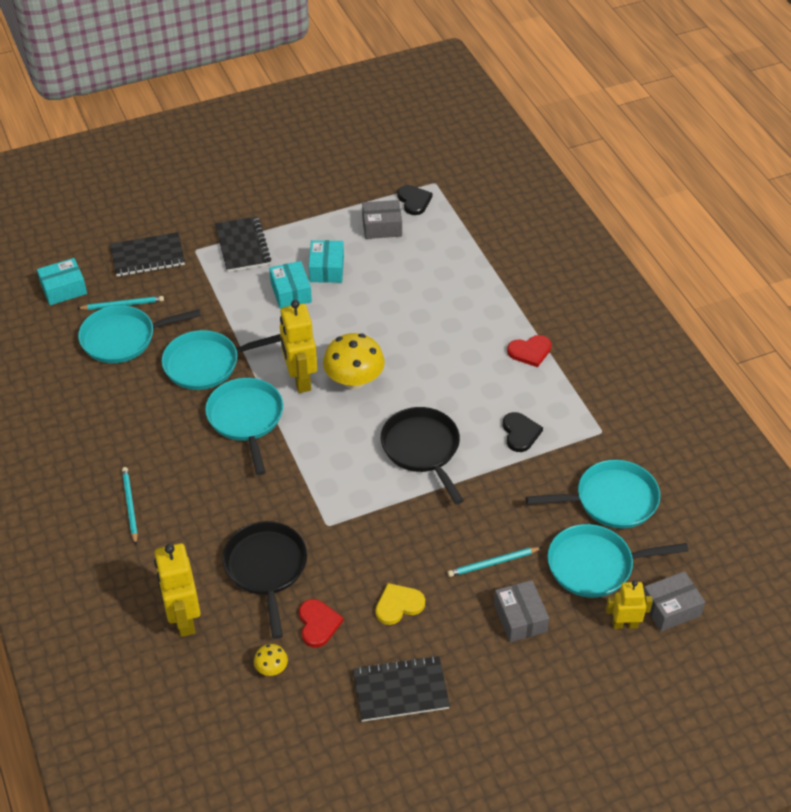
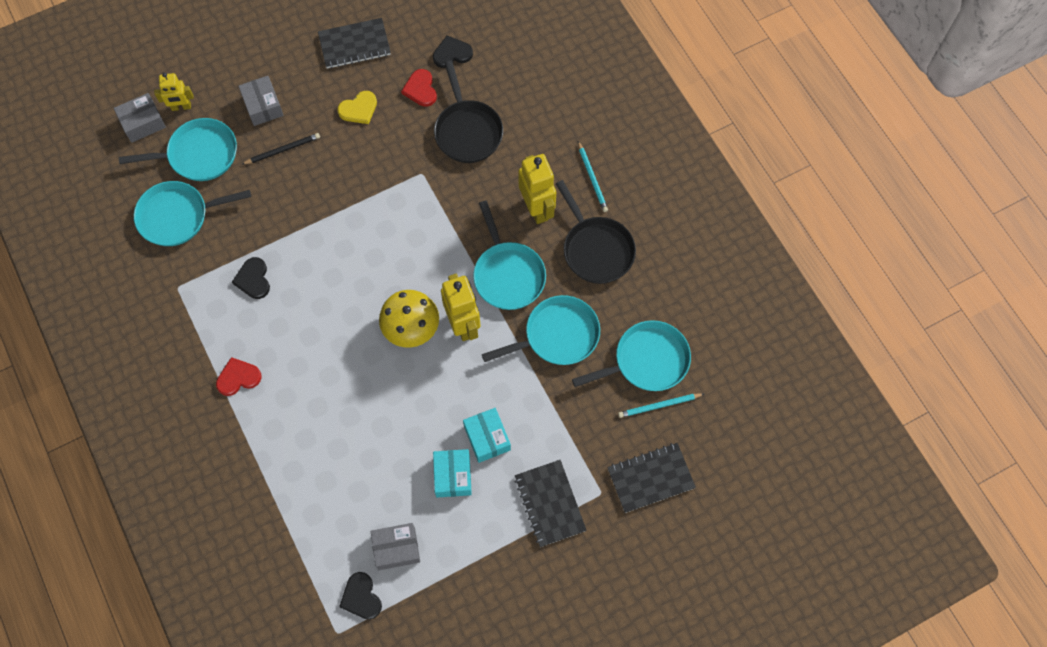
camera: 175 degrees right, 20 degrees up
(64, 289) = (727, 422): turquoise box -> none
(183, 619) = (525, 85): yellow robot -> yellow robot (537, 208)
(271, 668) = (452, 53): yellow mushroom -> black heart
(422, 449) = (343, 255): black pan -> black pan (596, 249)
(493, 563) = (282, 150): turquoise pencil -> black pencil

